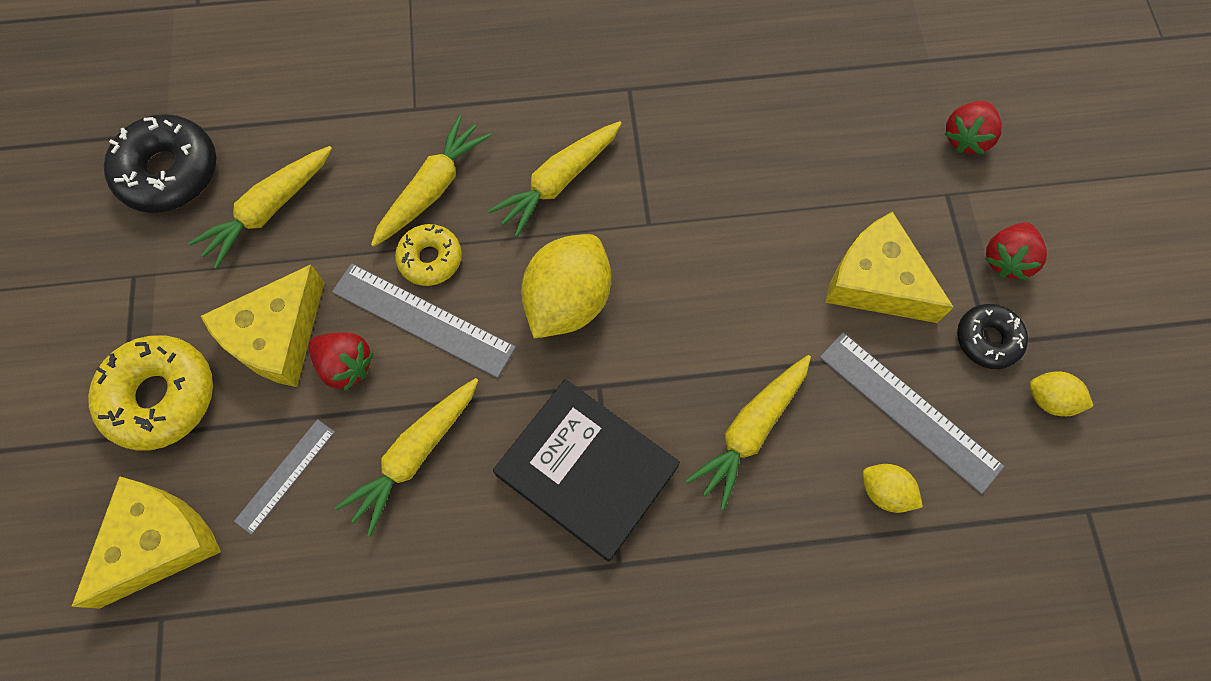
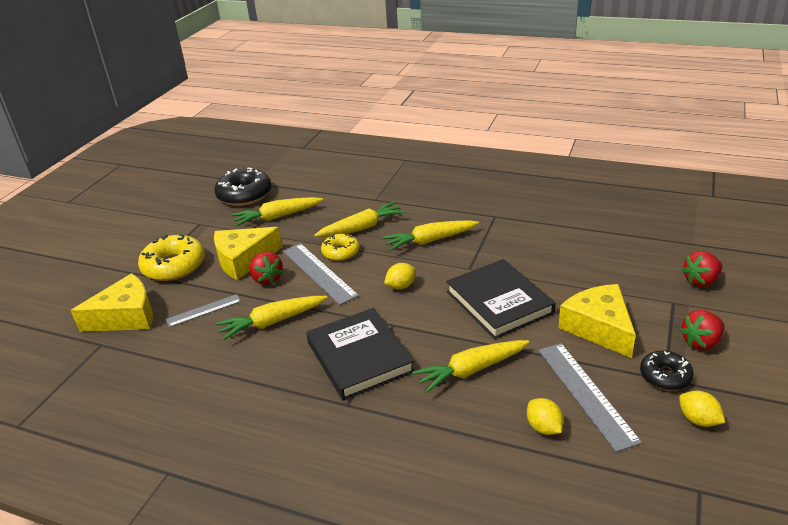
camera: 30 degrees right, 35 degrees down
(567, 301) = (401, 286): yellow lemon -> yellow lemon, size x0.50
(725, 281) = (499, 302): none -> black book

